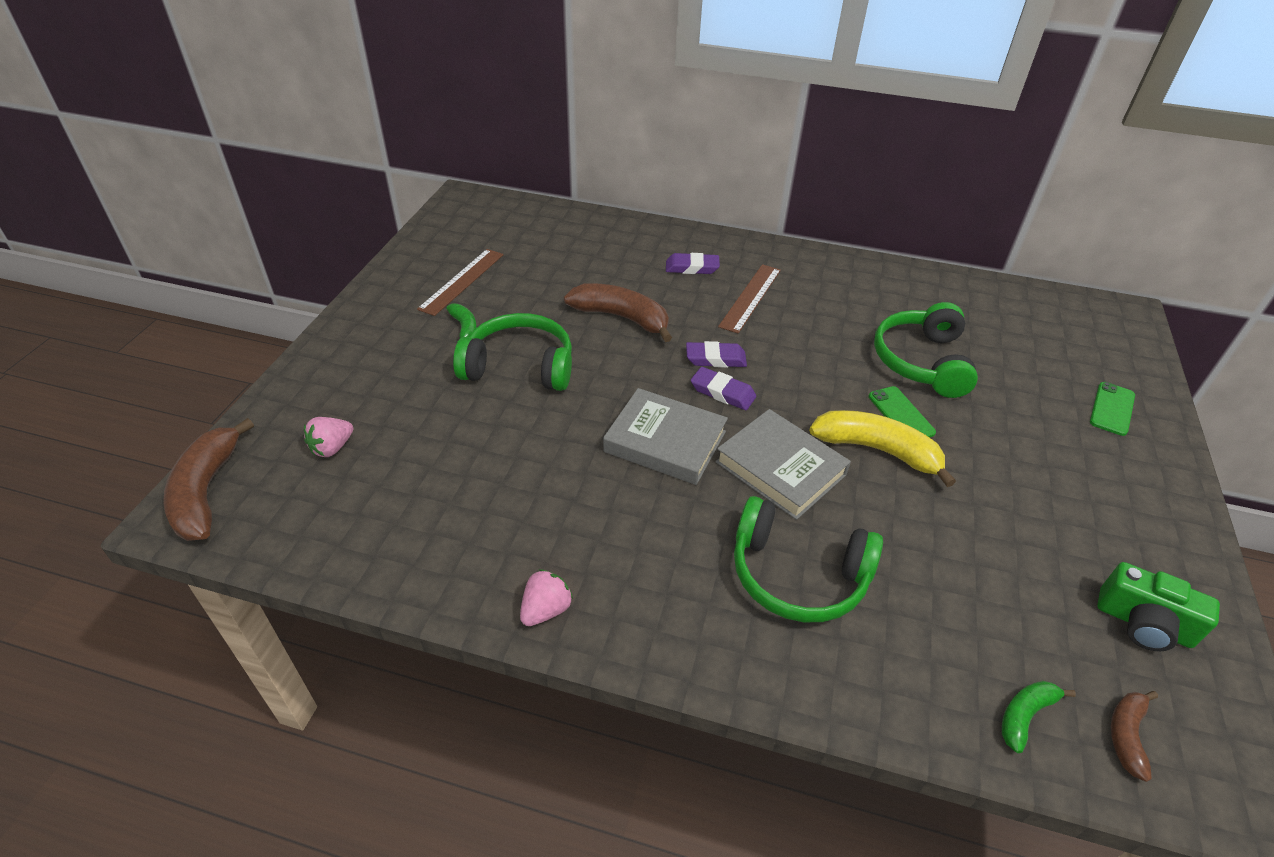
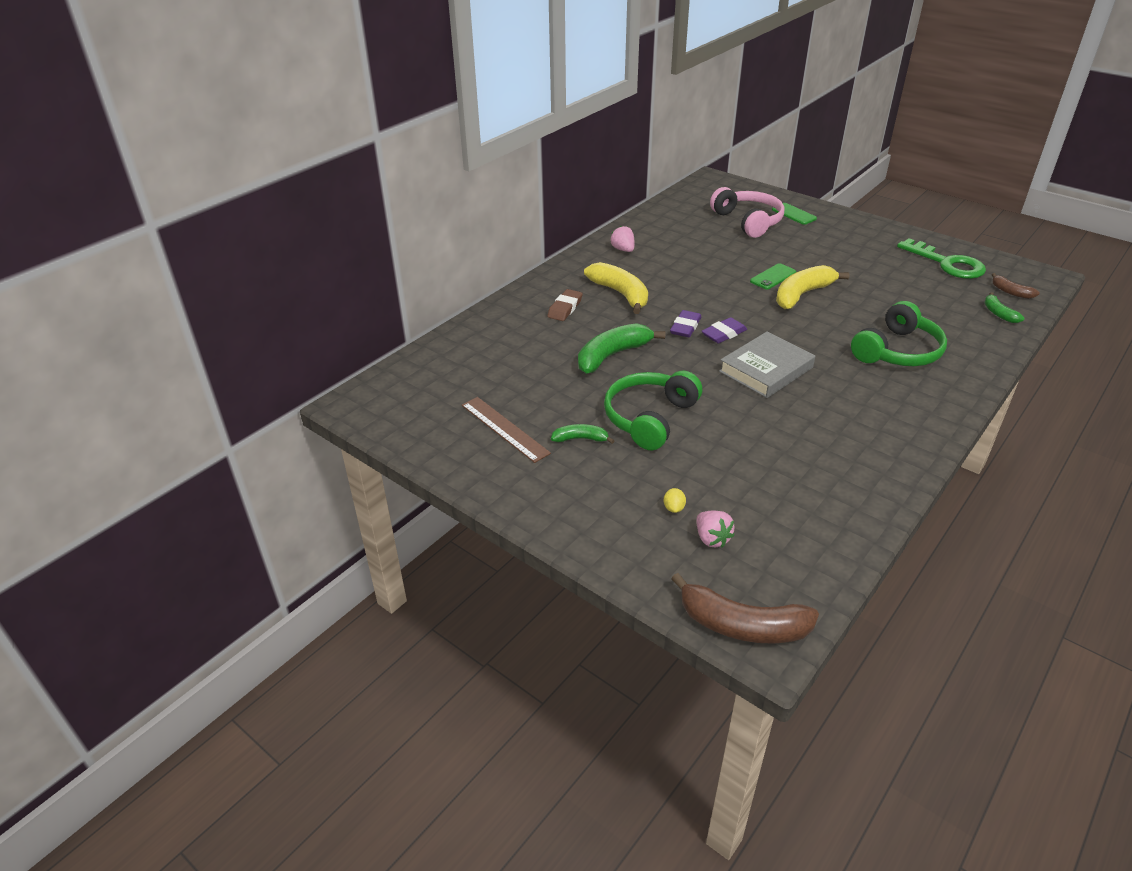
camera: 65 degrees left, 5 degrees down
(374, 412) = (674, 508): none -> yellow lemon
(545, 610) = (909, 453): pink strawberry -> pink strawberry (623, 250)
(622, 318) = (612, 355): brown banana -> green banana
(692, 267) = (565, 308): purple eraser -> brown eraser
(751, 297) = (620, 294): brown ruler -> yellow banana
(780, 468) = (807, 332): grey book -> none
(900, 414) = (773, 277): green phone -> green phone turned 45 degrees counterclockwise
(922, 362) = (726, 254): green headphones -> none
(1036, 366) = (748, 221): none -> pink headphones
(1143, 624) = (947, 264): green camera -> green key

